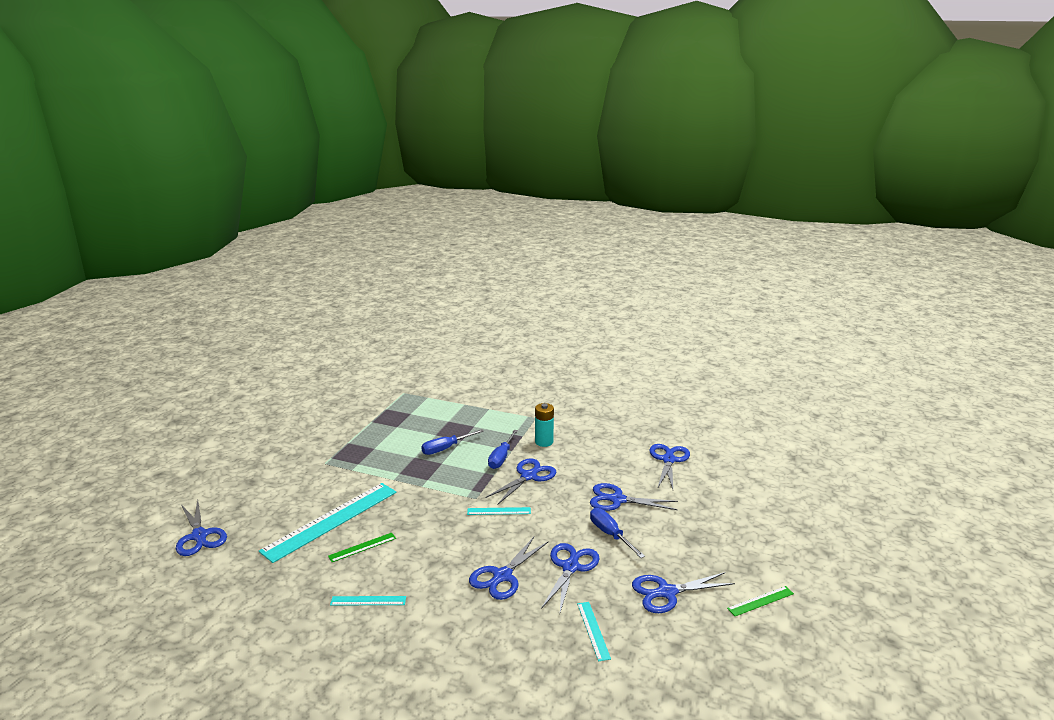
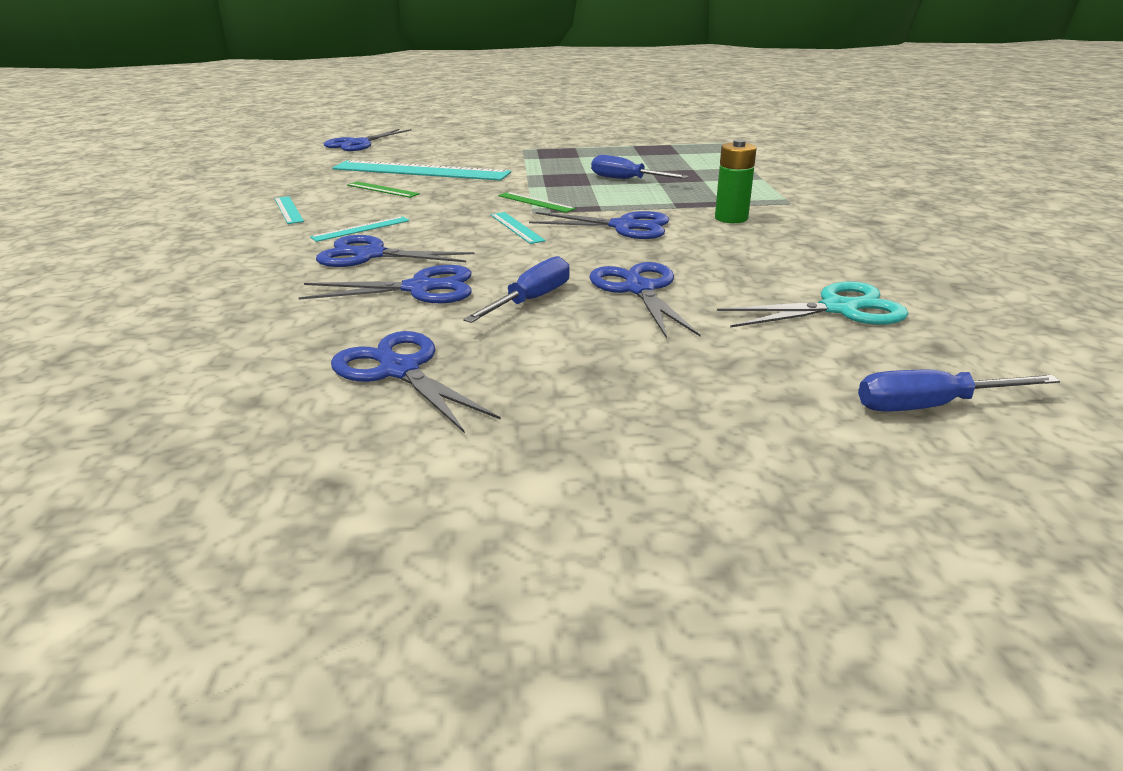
camera: 65 degrees right, 5 degrees up
(501, 457) = (648, 206): blue screwdriver -> blue screwdriver (930, 406)
(544, 442) = (731, 218): turquoise battery -> green battery
(593, 630) = (272, 328): turquoise ruler -> turquoise ruler (361, 229)
(668, 460) = (839, 309): blue scissors -> turquoise scissors
(760, 601) = (430, 478): green ruler -> green ruler (536, 202)

